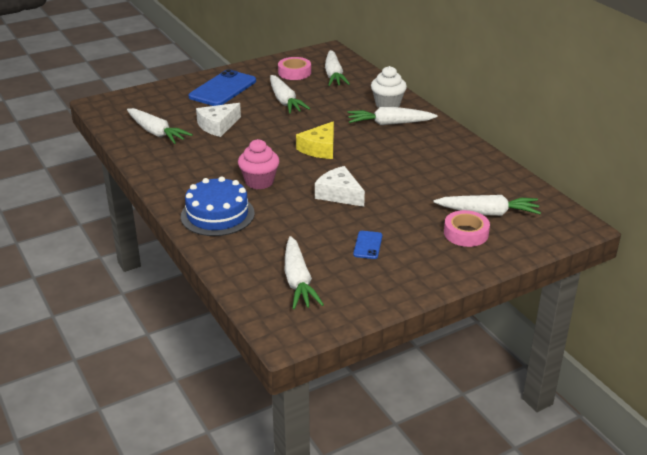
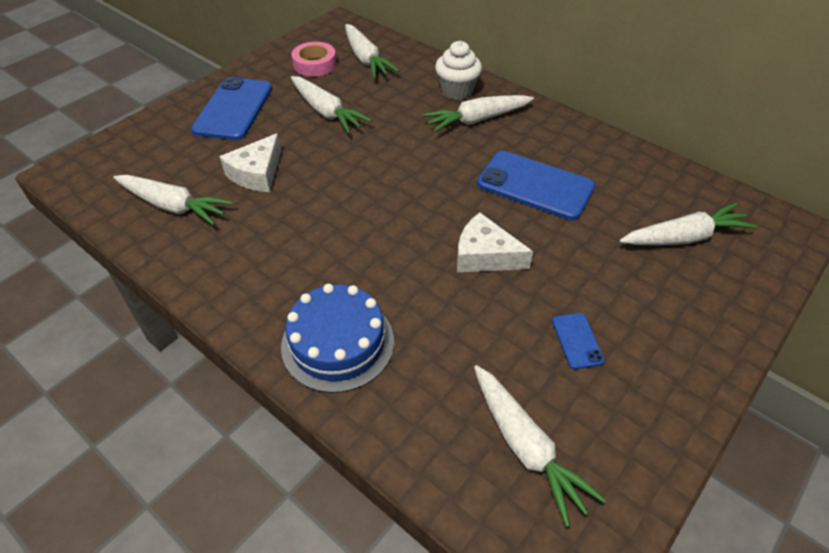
camera: 20 degrees left, 15 degrees up
(259, 182) = (365, 261): pink cupcake -> none
(320, 148) = (414, 181): yellow cheese -> none
(403, 166) = (535, 185): none -> blue phone
(466, 233) = (682, 281): pink tape -> none

